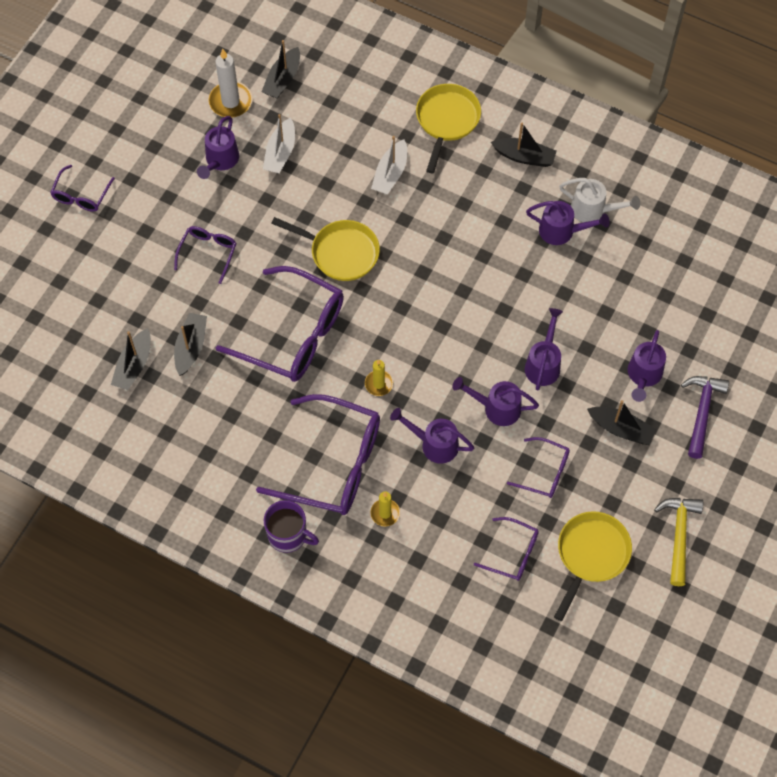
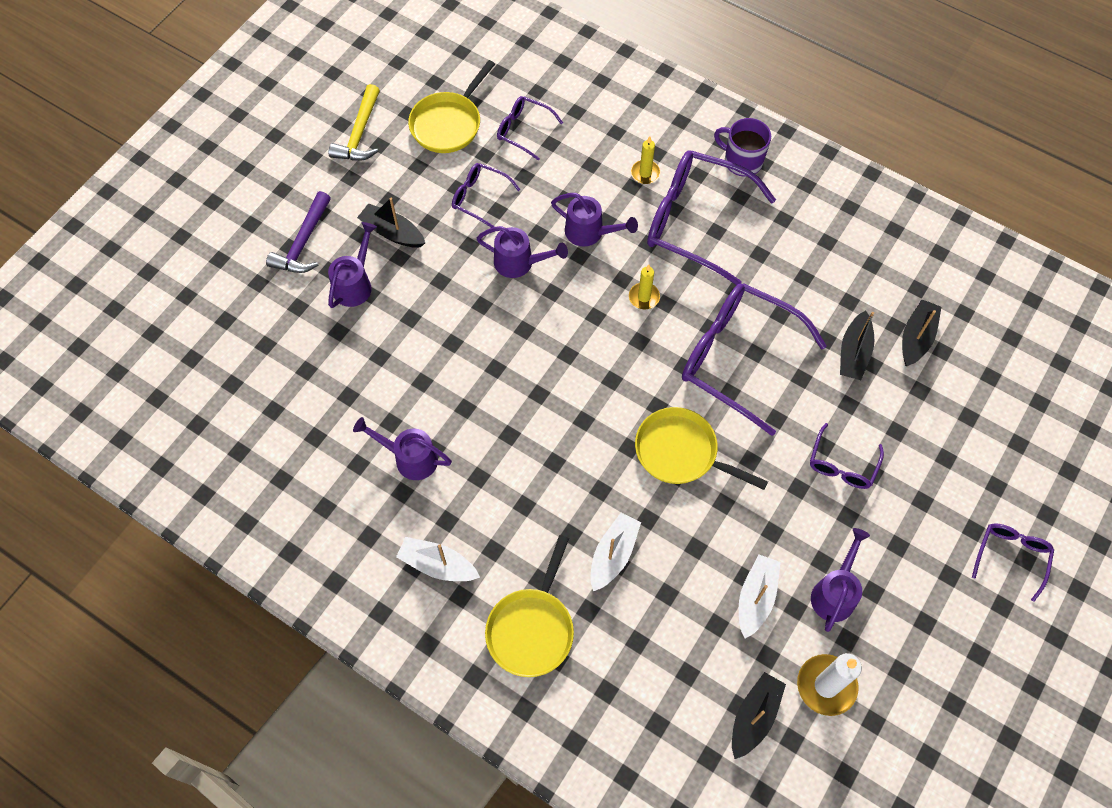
camera: 175 degrees left, 0 degrees up
(524, 157) = (438, 565): black boat -> white boat
(543, 363) = (461, 305): purple watering can -> none
(593, 210) = (365, 483): white watering can -> none

